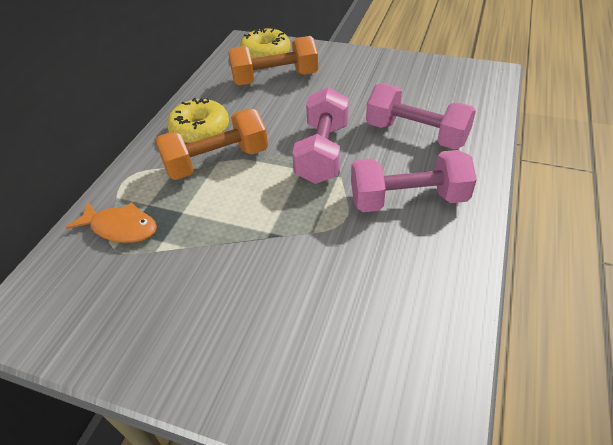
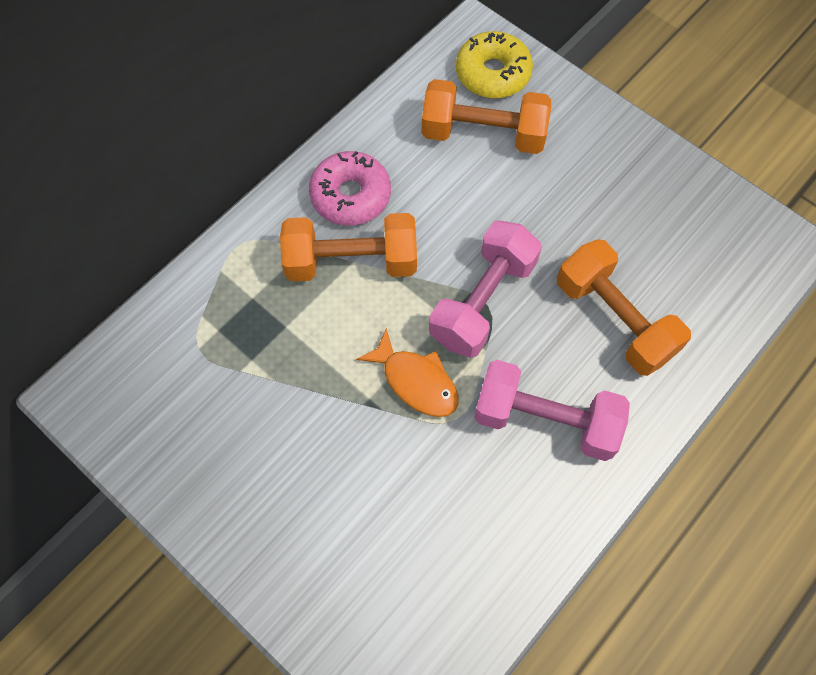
camera: 20 degrees right, 20 degrees up
(121, 228) = (213, 321): orange fish -> orange fish (416, 381)
(200, 130) = (350, 195): yellow donut -> pink donut
(416, 134) = (614, 319): pink dumbbell -> orange dumbbell

